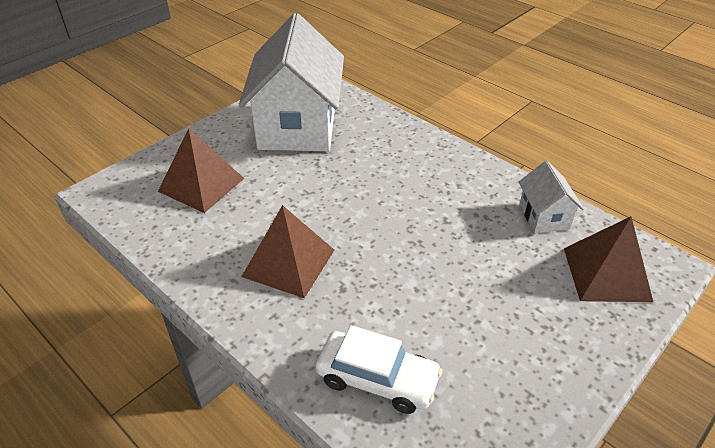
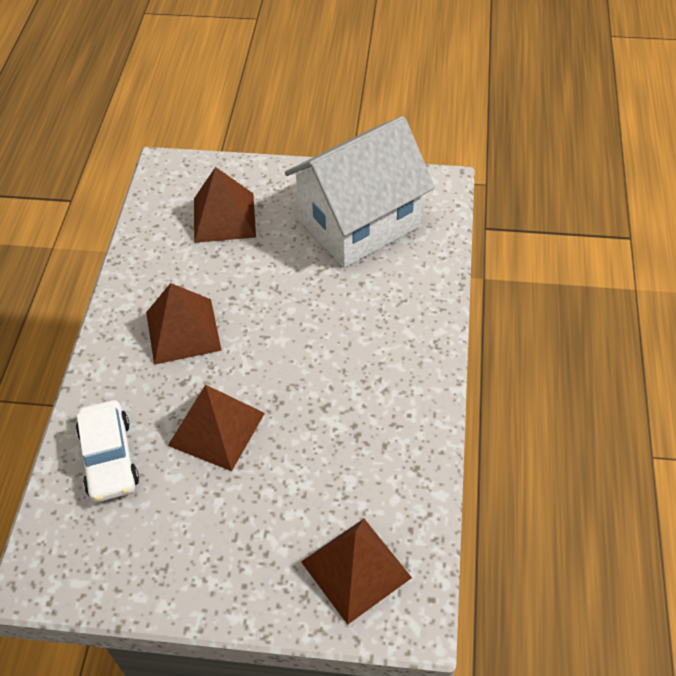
camera: 55 degrees right, 10 degrees up
(411, 290) = (216, 429): none -> brown pyramid
(544, 216) = (398, 481): white house -> none

